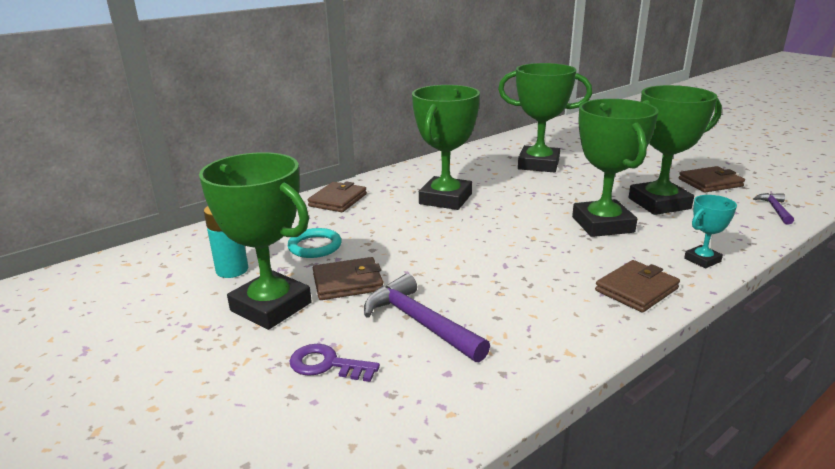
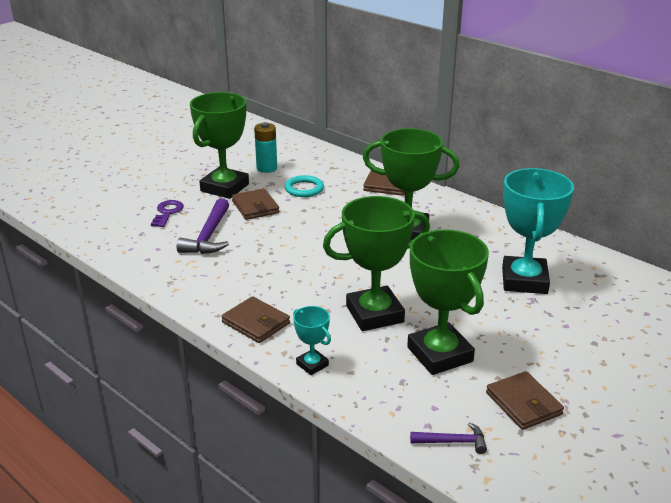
camera: 80 degrees right, 5 degrees up
(420, 322) = (208, 236): purple hammer -> purple hammer turned 150 degrees clockwise
(538, 164) = (524, 280): green trophy -> turquoise trophy

